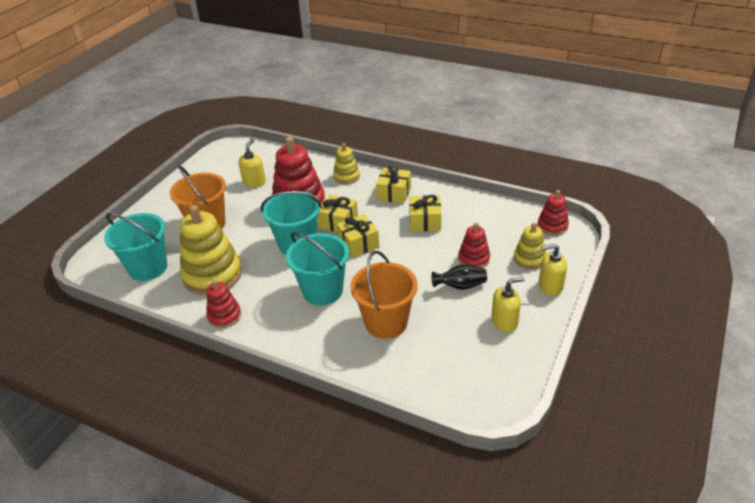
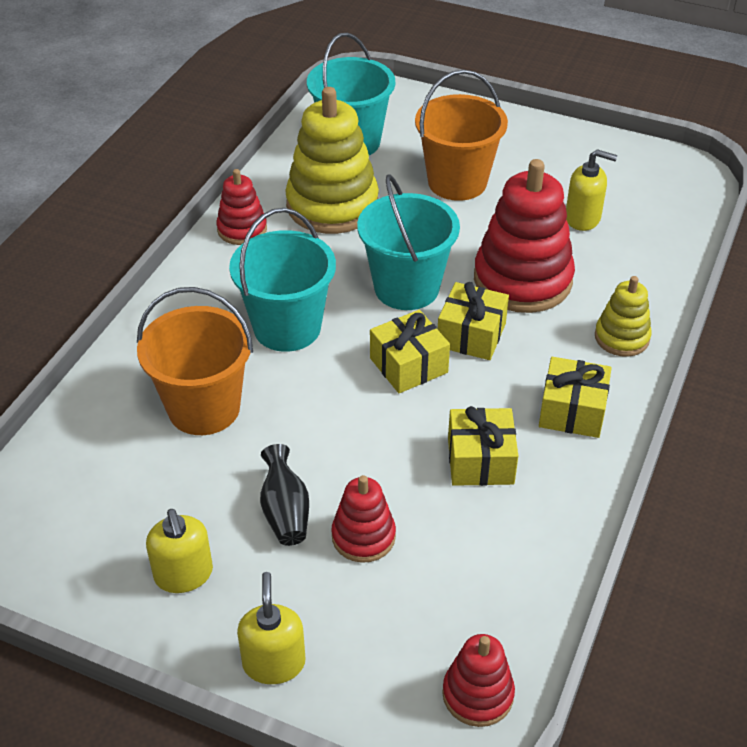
camera: 85 degrees right, 5 degrees up
(529, 259) = (361, 634): yellow stacking toy -> none

